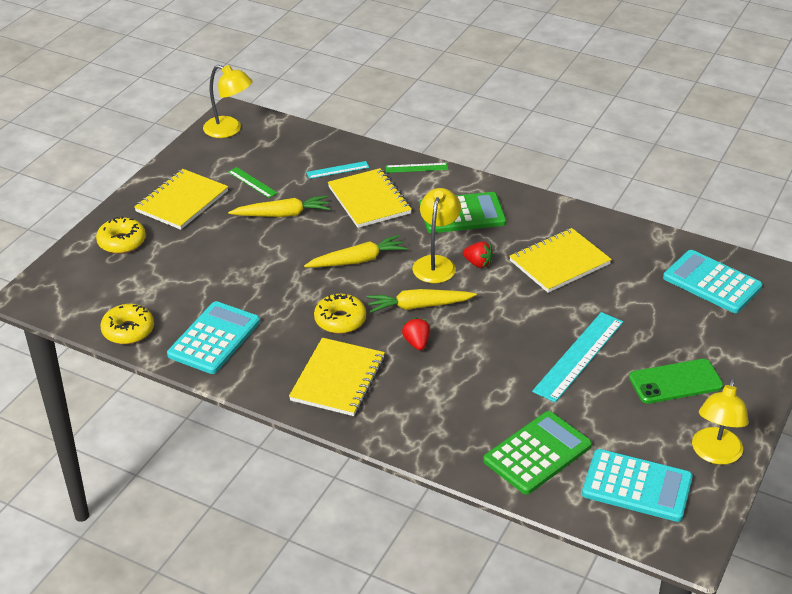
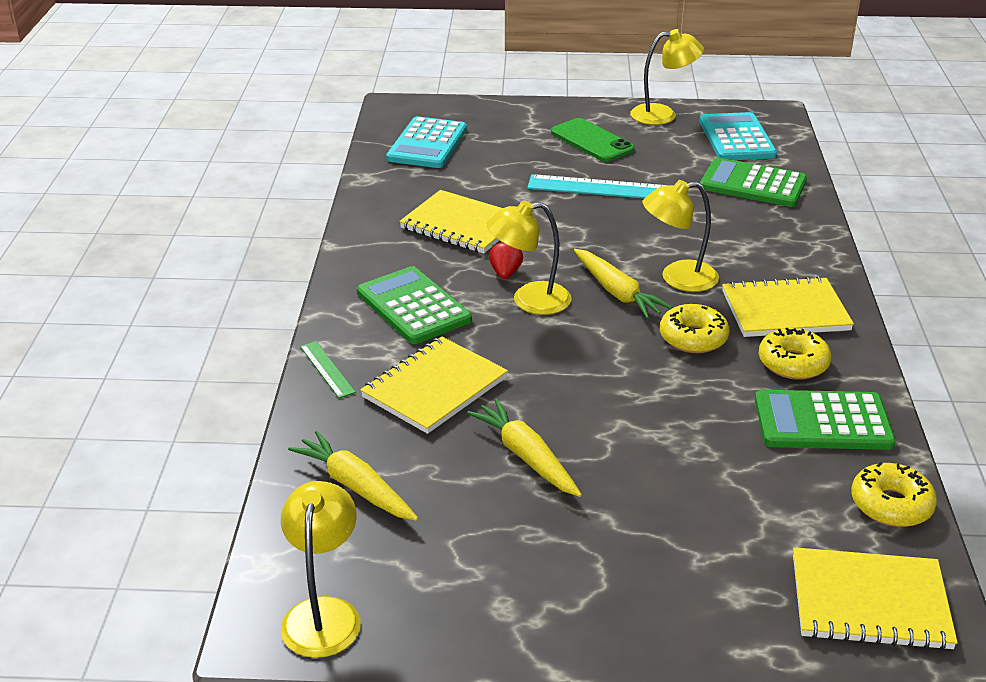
camera: 115 degrees left, 5 degrees down
(122, 242) = (729, 606): yellow donut -> yellow donut (793, 363)
(182, 201) = (574, 581): yellow notebook -> yellow notebook (869, 602)
(214, 338) = (822, 422): turquoise calculator -> green calculator
(252, 182) = (467, 519): green ruler -> none
(338, 170) = (376, 440): turquoise ruler -> none
(357, 260) = (573, 358): yellow carrot -> yellow carrot (355, 486)
(416, 343) = (677, 278): red strawberry -> yellow lamp

